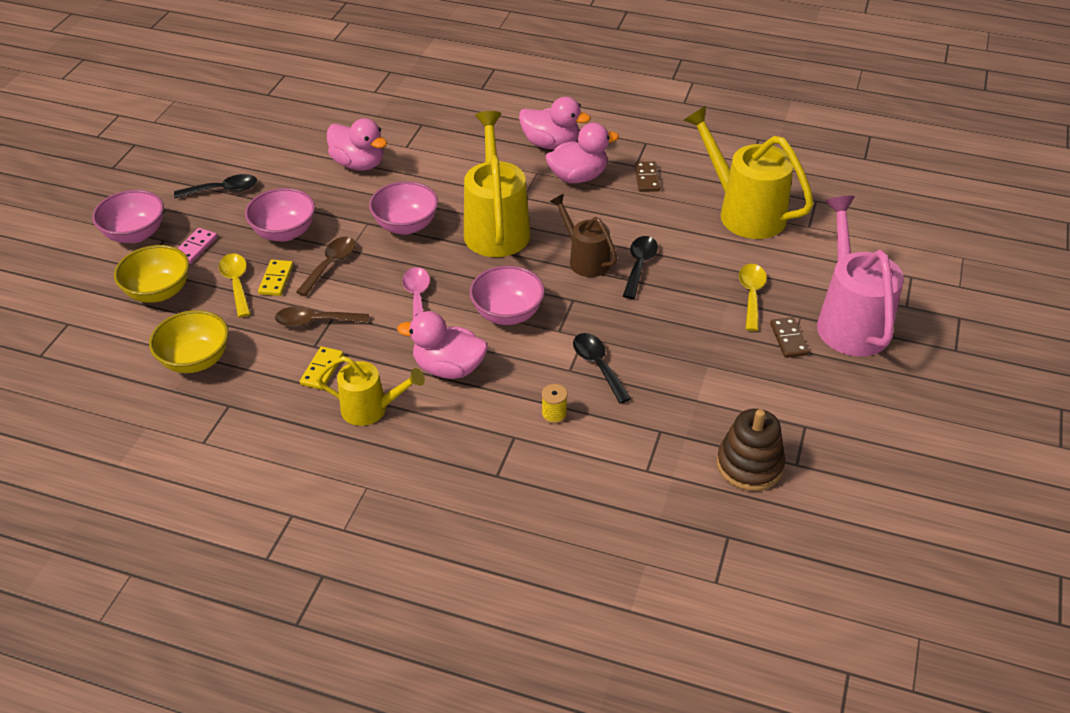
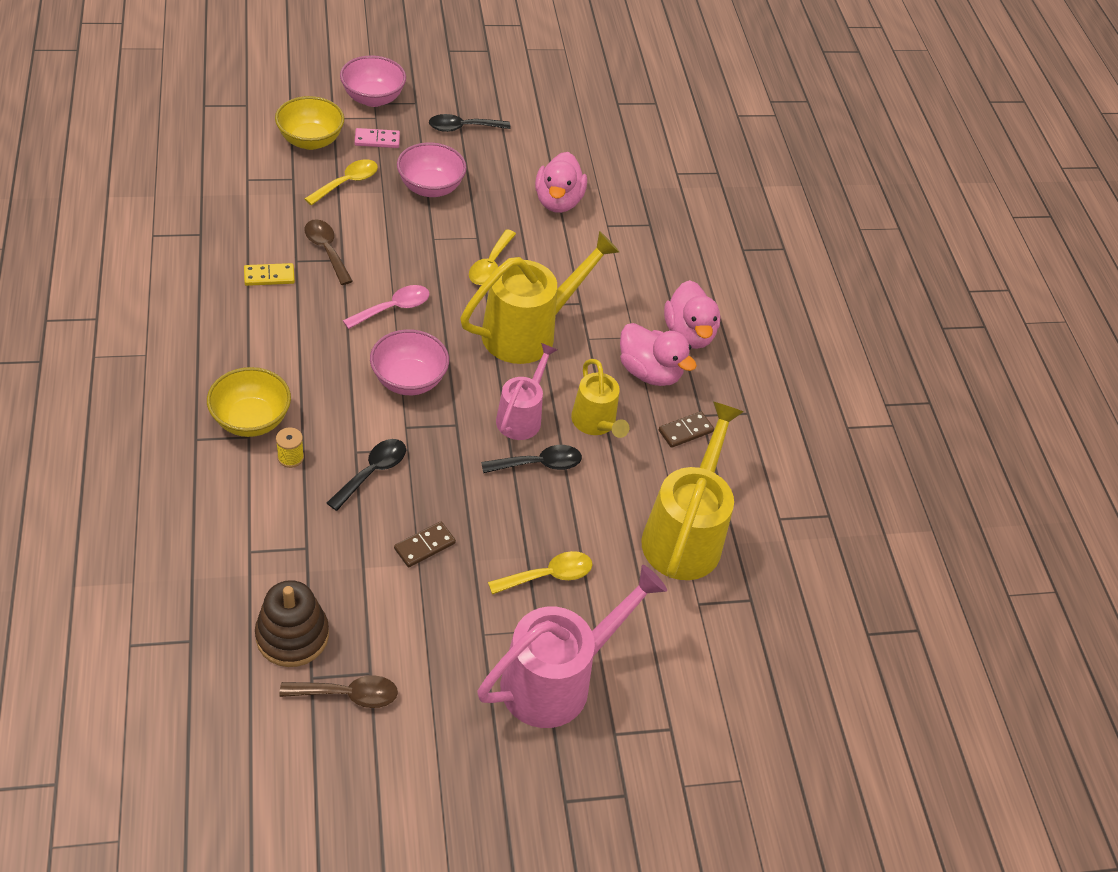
camera: 55 degrees right, 5 degrees up
(196, 360) = (242, 194): yellow bowl -> yellow bowl (251, 420)
(223, 190) = (462, 128): black spoon -> black spoon turned 120 degrees clockwise
(276, 279) = (366, 205): yellow domino -> none
(331, 264) = (405, 233): brown spoon -> brown spoon (348, 694)
(371, 409) = (237, 326): yellow watering can -> yellow watering can (596, 424)
(406, 225) = (490, 265): pink bowl -> yellow spoon
(448, 368) = (313, 361): pink duck -> none
(585, 259) = (522, 416): brown watering can -> pink watering can
(788, 339) = (495, 627): brown domino -> brown domino (424, 546)

